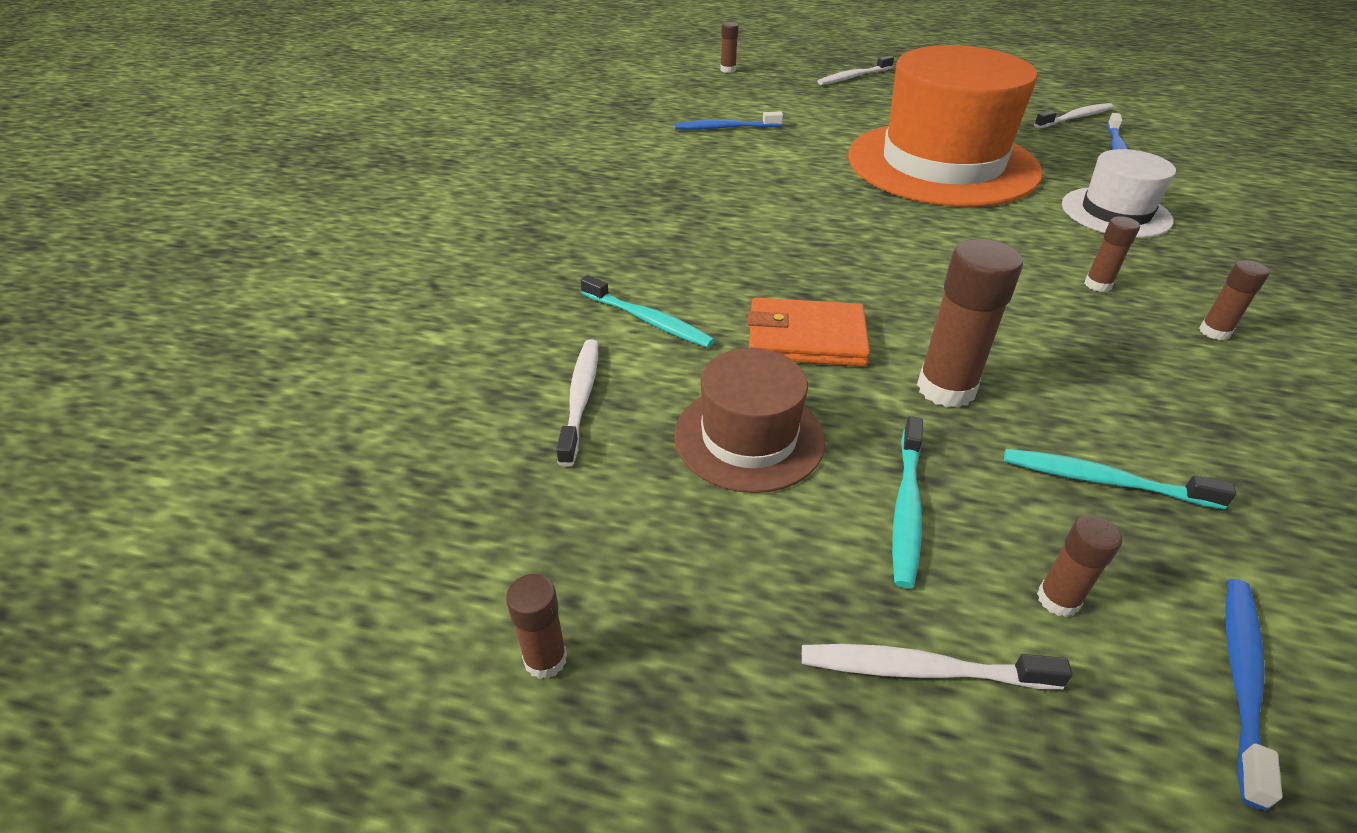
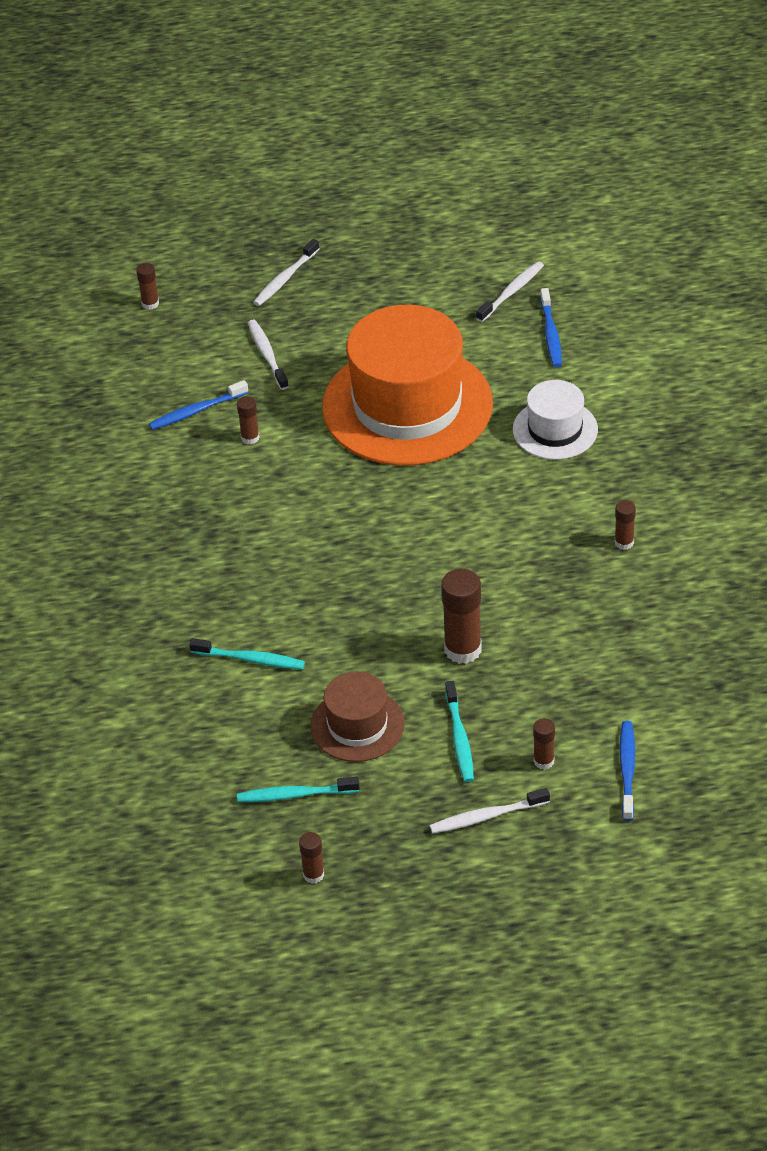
camera: 20 degrees left, 5 degrees up
(580, 398) = (242, 734): white toothbrush -> white toothbrush (267, 355)
(806, 338) = (363, 638): orange wallet -> none
(1097, 285) = (547, 520): brown glue stick -> brown glue stick (250, 438)
(1103, 481) = (561, 684): turquoise toothbrush -> turquoise toothbrush (295, 795)

